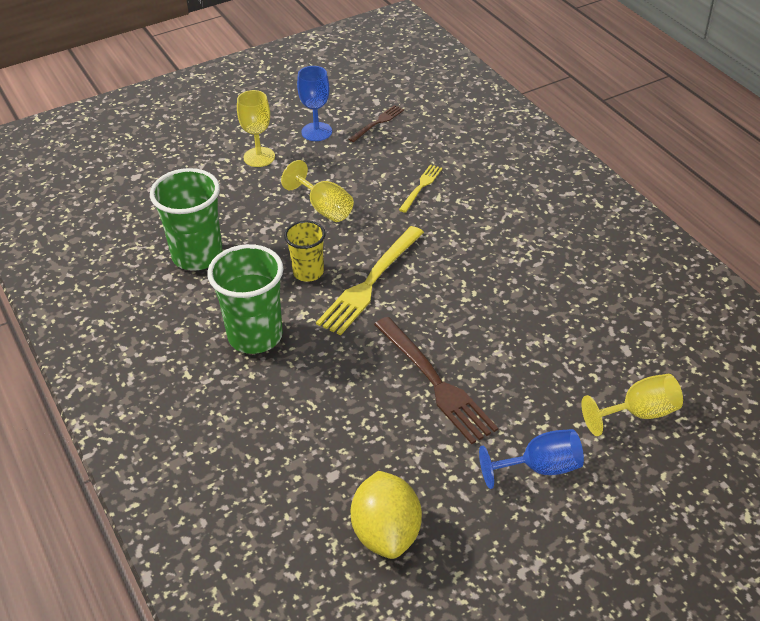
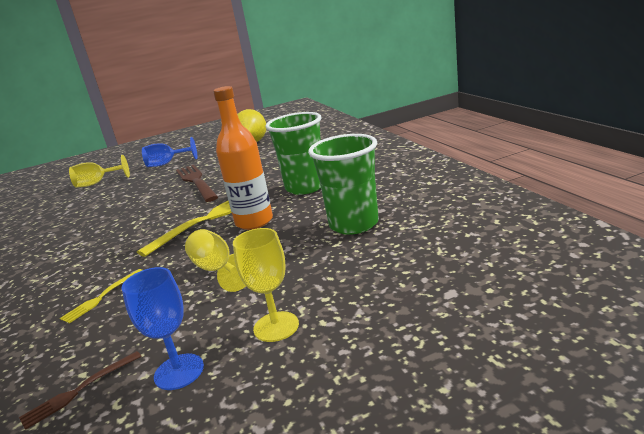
camera: 170 degrees left, 20 degrees down
(308, 272) = (254, 222): yellow cup -> orange bottle

